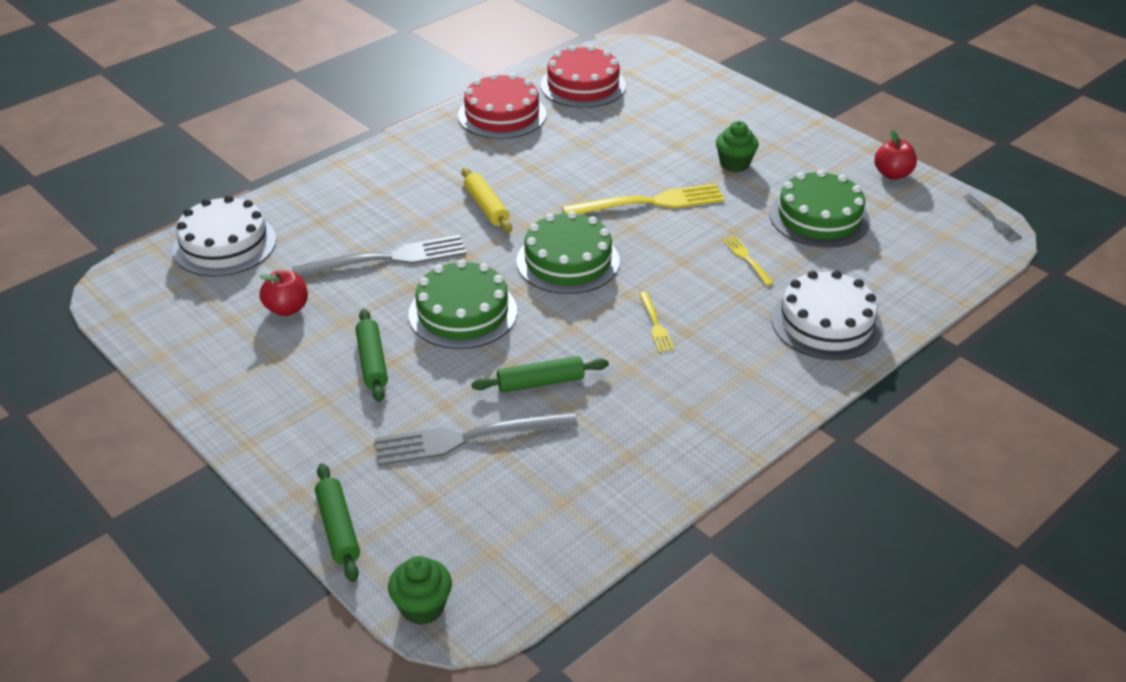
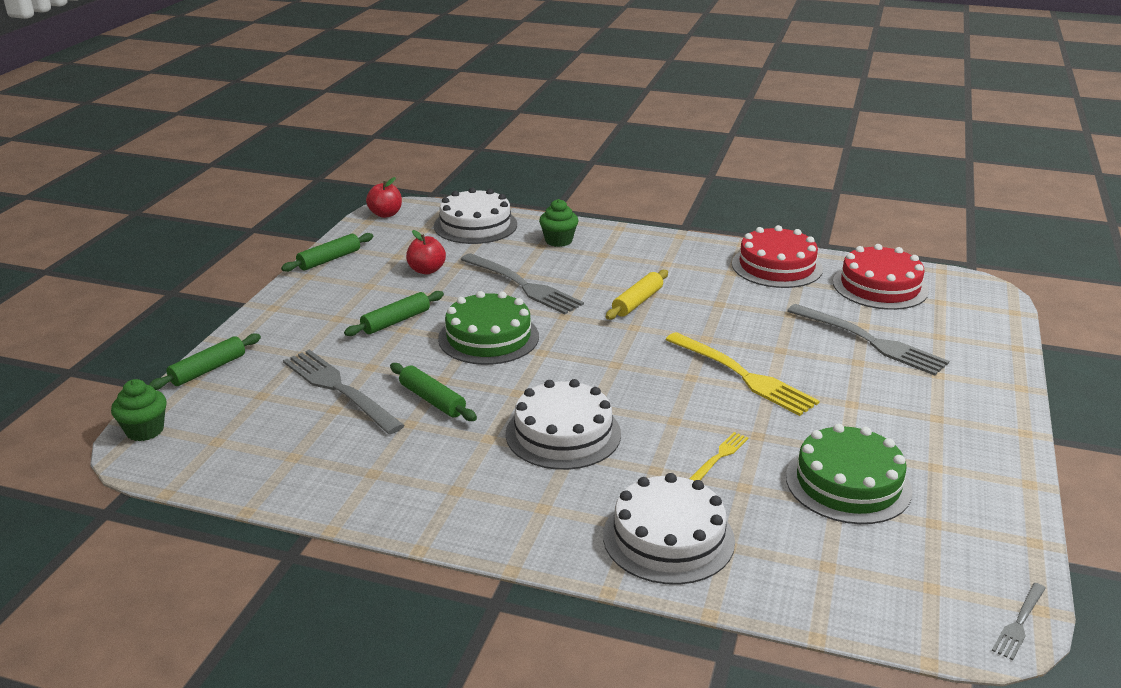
camera: 60 degrees right, 10 degrees down
(180, 371) = (329, 259): none -> green rolling pin
(568, 261) = (606, 362): green cake -> none
(655, 126) = (871, 341): none -> grey fork
(656, 324) = (563, 434): yellow fork -> white cake
(734, 164) = (871, 403): green cupcake -> green cupcake (558, 241)
(892, 174) = (1003, 514): red apple -> red apple (385, 214)

